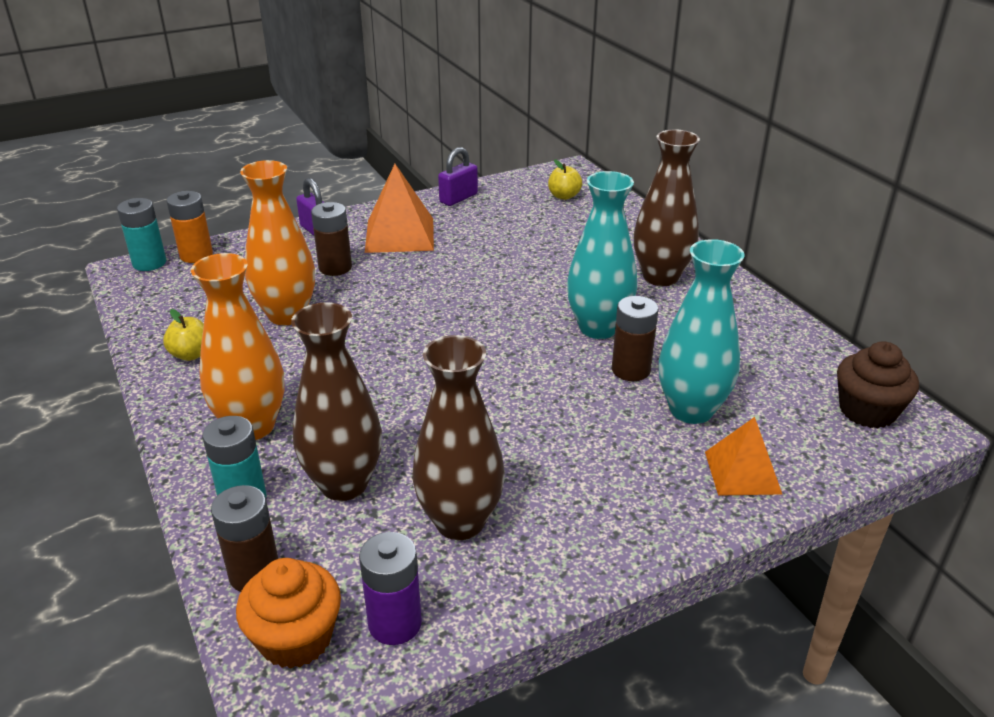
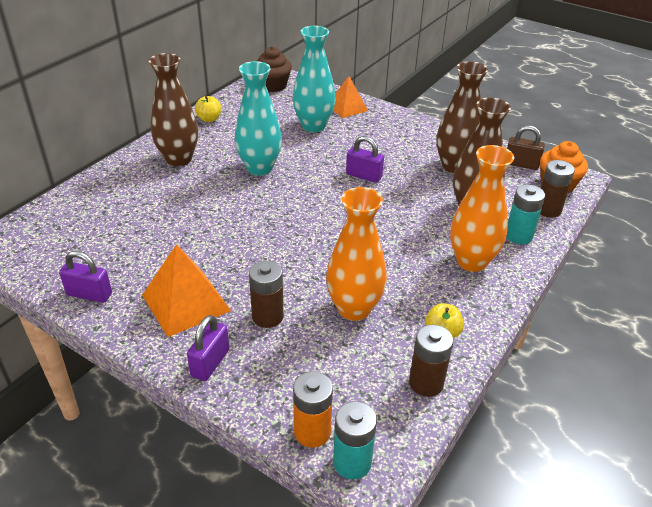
camera: 120 degrees left, 5 degrees up
(395, 623) = (521, 164): purple battery -> brown padlock
(511, 409) = (364, 176): none -> purple padlock
(564, 196) = (59, 232): yellow apple -> yellow apple (209, 119)
(631, 370) = (294, 149): brown battery -> brown battery (426, 383)

